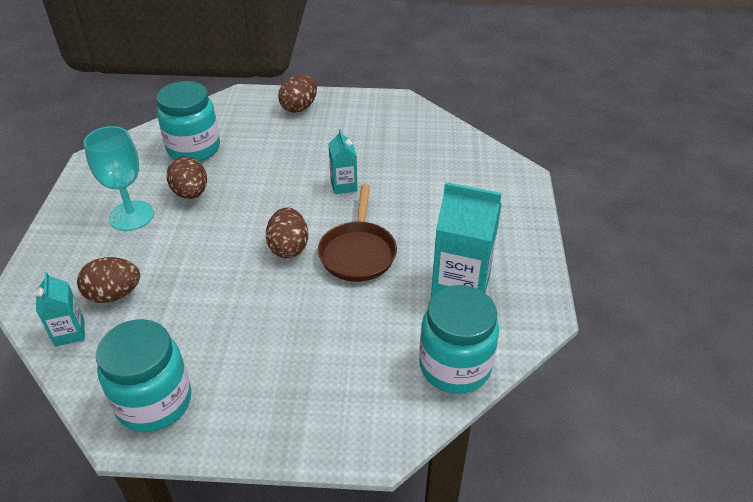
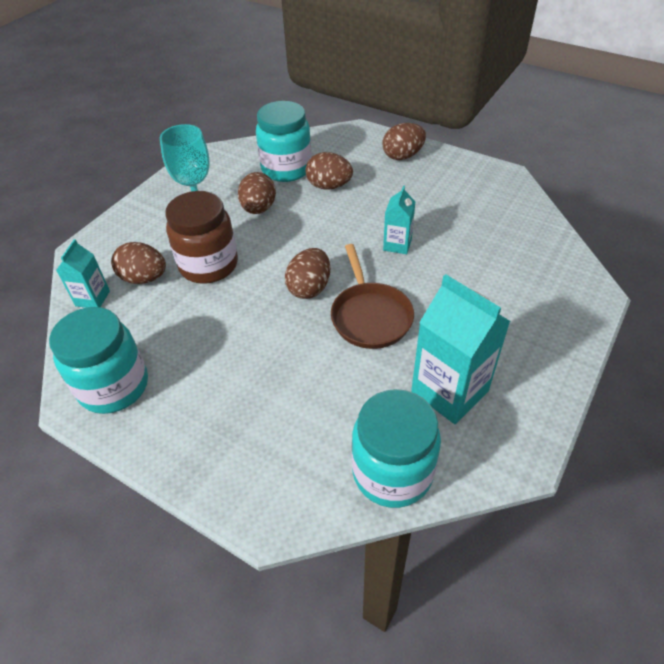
camera: 30 degrees right, 5 degrees up
(175, 260) = (208, 265): none -> brown jar
(247, 153) = (329, 186): none -> brown egg
(358, 252) = (370, 316): brown pan -> brown pan turned 45 degrees counterclockwise

